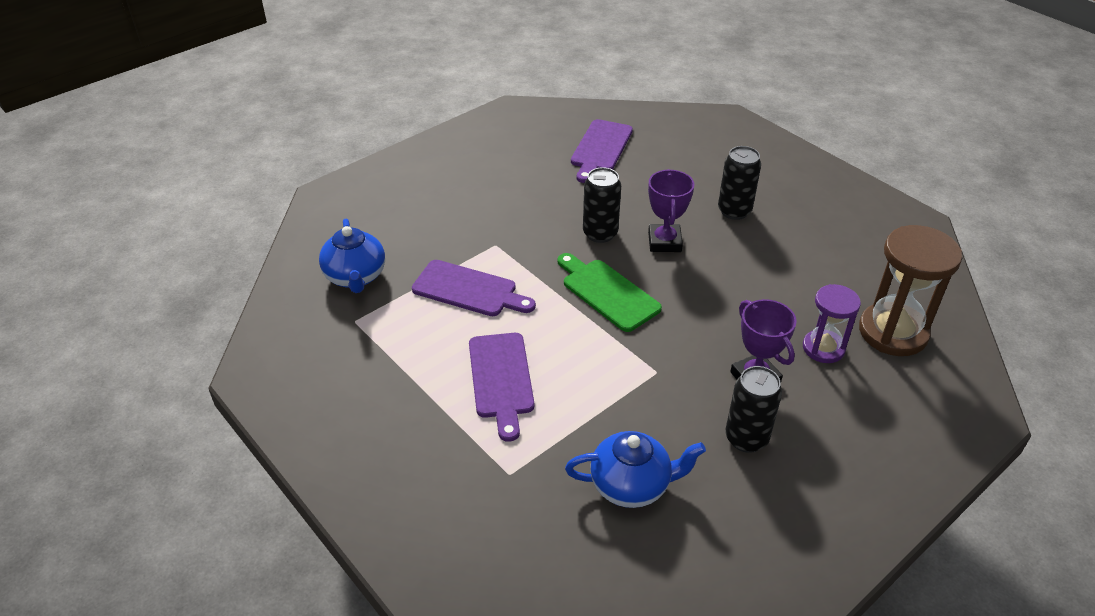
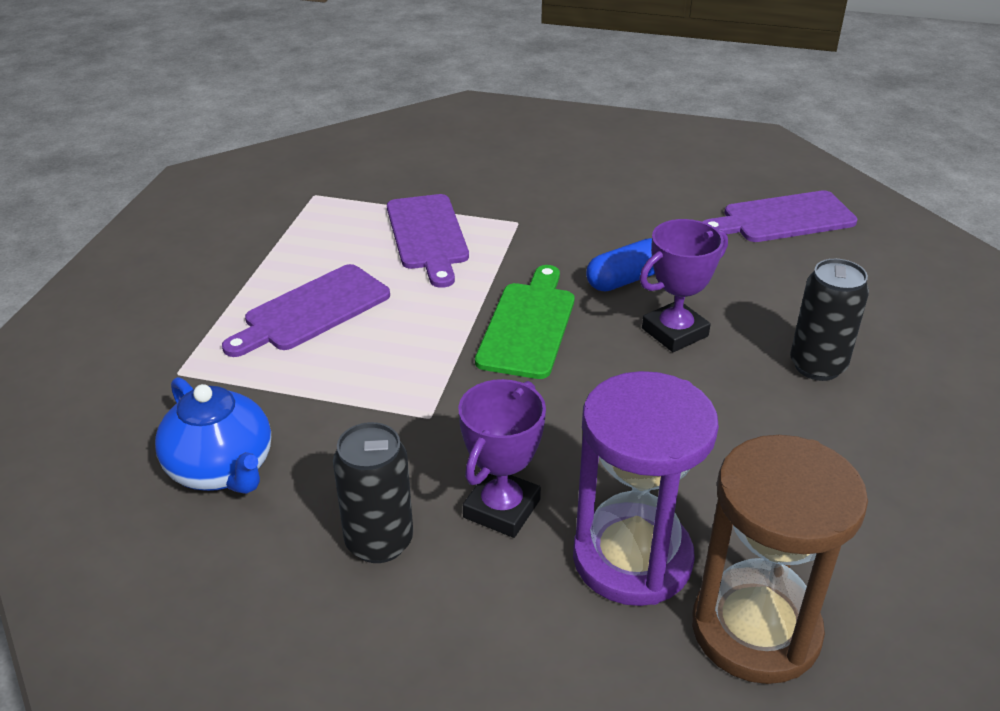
camera: 55 degrees right, 5 degrees down
(355, 277) = (375, 169): blue teapot -> none
(600, 233) = (626, 279): black can -> blue capsule
(823, 348) = (632, 558): purple hourglass -> purple hourglass, size x1.65

